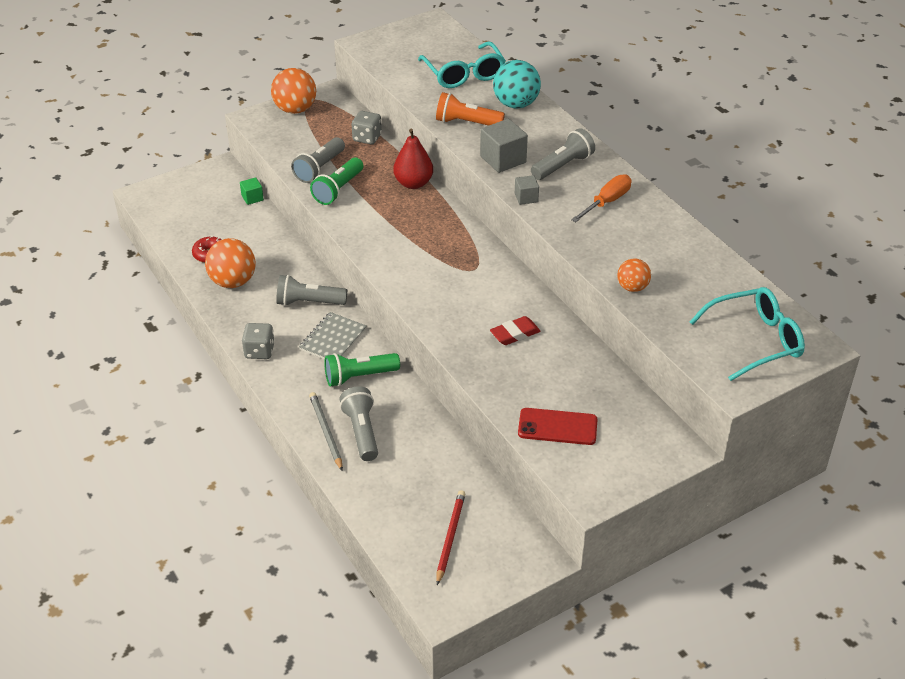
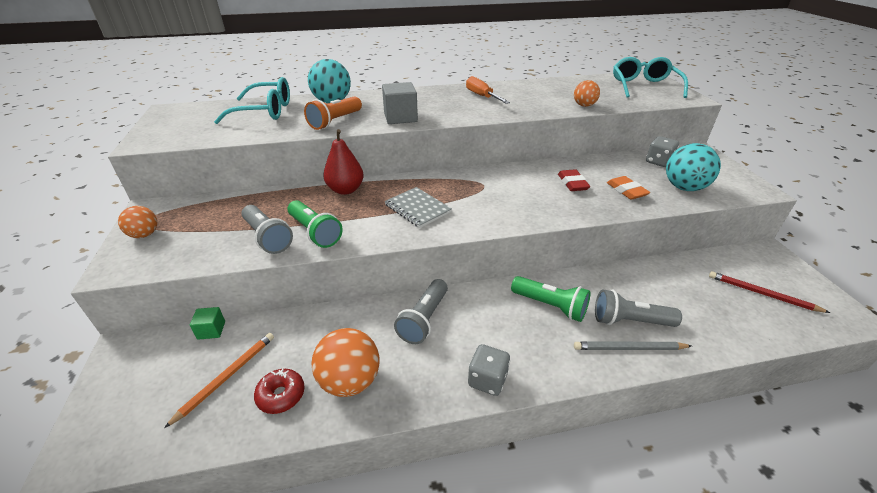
camera: 70 degrees left, 5 degrees down
(215, 224) = (227, 377): none -> orange pencil
(295, 109) = (144, 234): orange ball -> orange ball, size x0.60
(333, 339) = (489, 313): grey notebook -> grey notebook (417, 208)
(359, 376) = (550, 306): green flashlight -> green flashlight turned 60 degrees counterclockwise
(367, 138) = (251, 200): grey dice -> grey dice (658, 162)
(521, 378) = (626, 191): none -> orange eraser
(526, 197) = (458, 118): grey cube -> none
(557, 427) = (684, 188): red phone -> turquoise ball
(563, 166) = (428, 101): grey flashlight -> none

